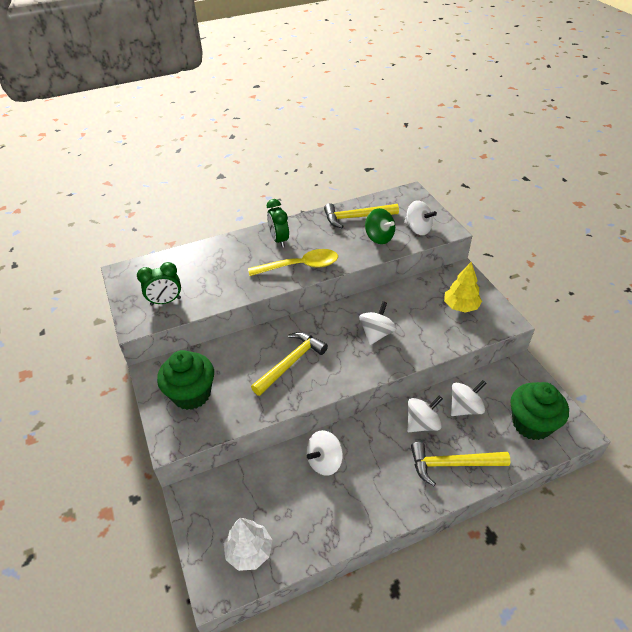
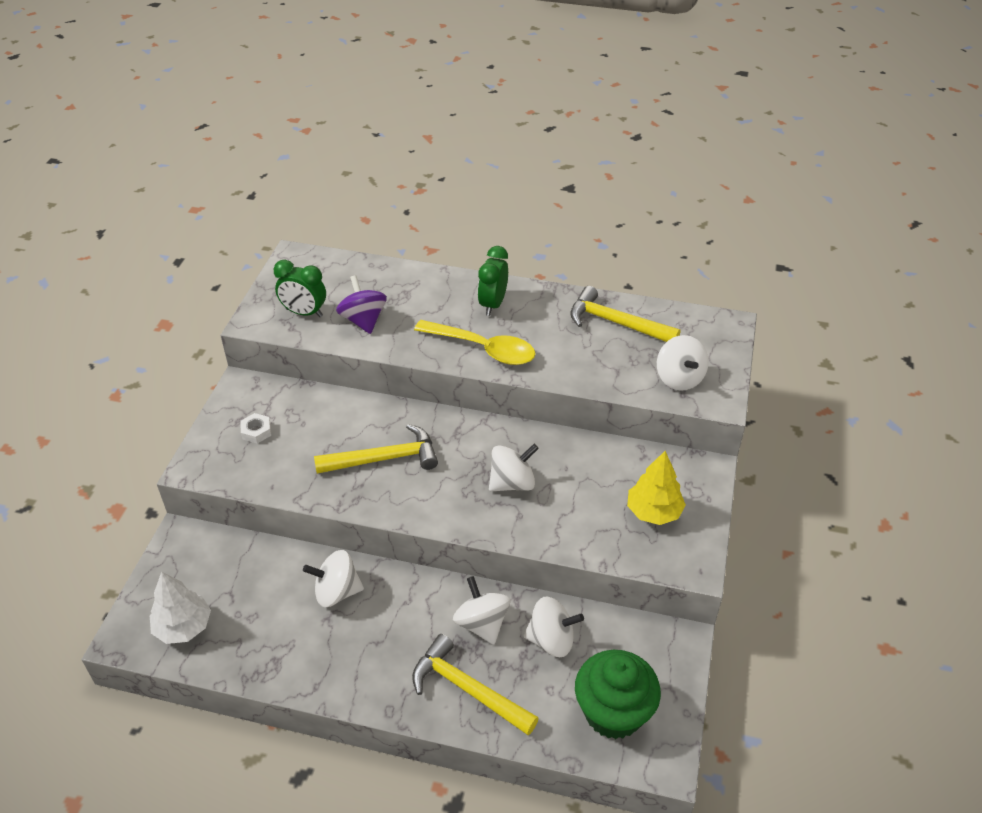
camera: 35 degrees right, 0 degrees up
(191, 394) = (256, 431): green cupcake -> white nut
(210, 286) = (363, 320): none -> purple spinning top
(379, 237) = (616, 363): green spinning top -> none
(422, 423) = (482, 623): white spinning top -> white spinning top turned 120 degrees counterclockwise

